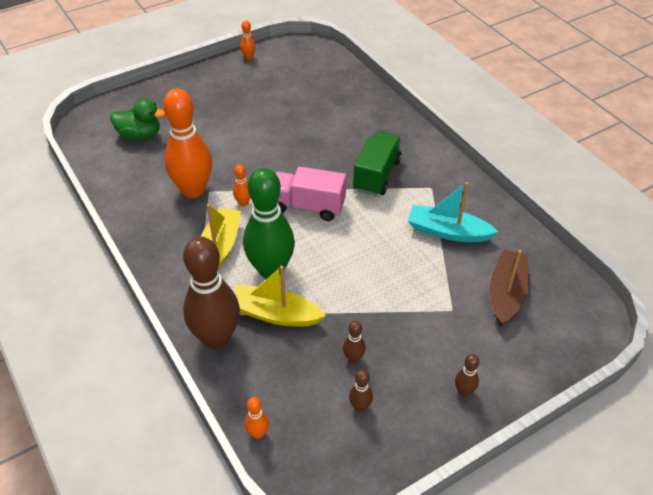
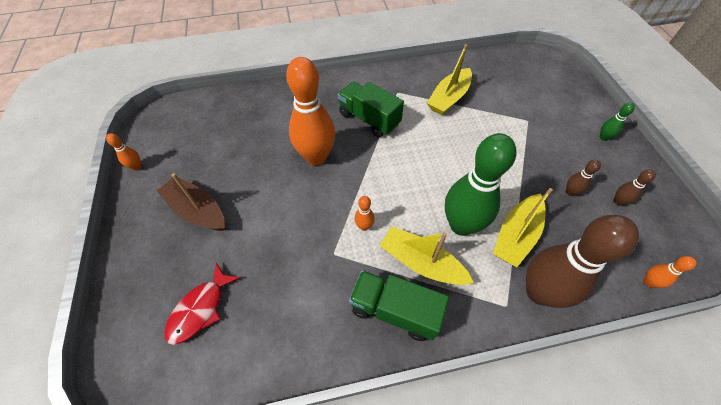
camera: 70 degrees left, 10 degrees up
(140, 135) = (200, 309): green duck -> red fish
(169, 240) = (395, 310): none -> green truck
(193, 190) = (326, 269): orange bowling pin -> orange bowling pin (316, 157)
(307, 206) = (388, 176): pink truck -> none
(447, 232) = (449, 98): turquoise boat -> yellow boat
(464, 391) = (603, 137): brown bowling pin -> green bowling pin
(506, 293) = (517, 88): brown boat -> brown boat (197, 210)

